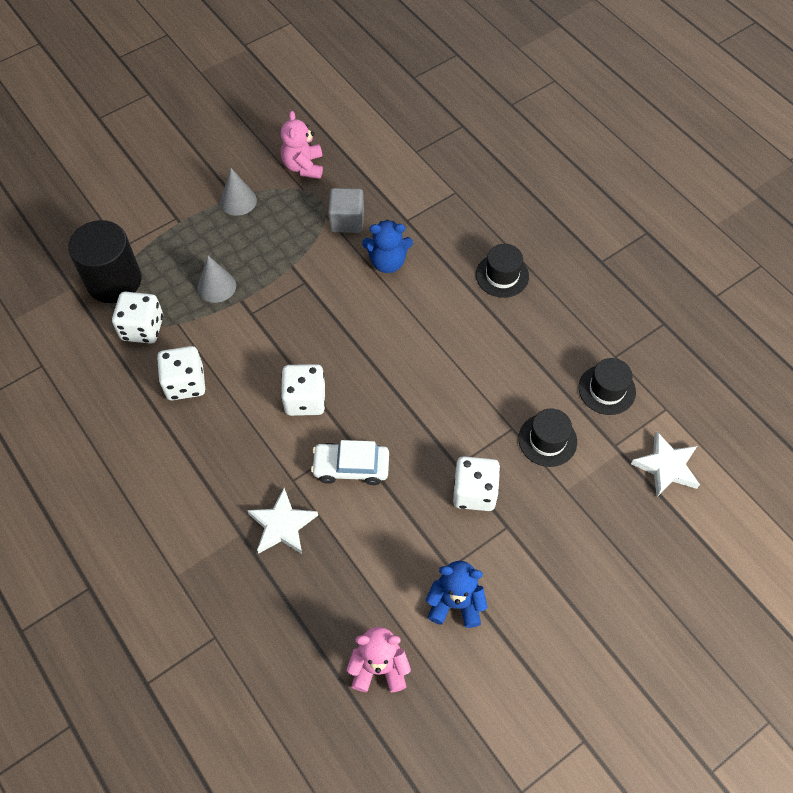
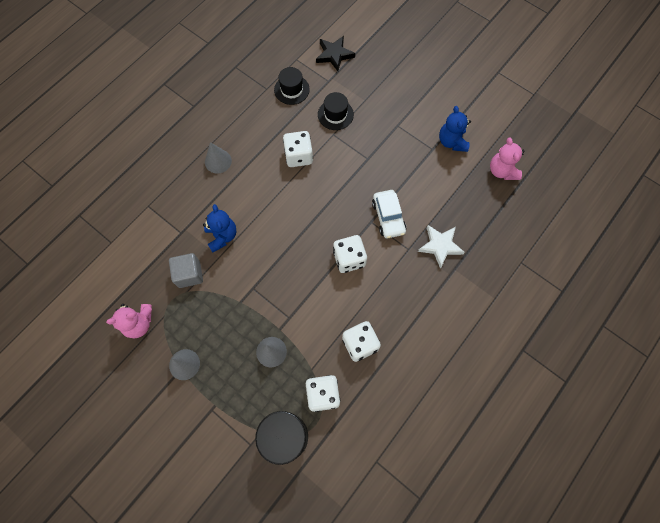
camera: 105 degrees left, 10 degrees up
(474, 492) = (382, 146): white dice -> white dice (298, 156)
(502, 275) = (218, 161): black hat -> grey cone
(666, 467) = (334, 55): white star -> black star

